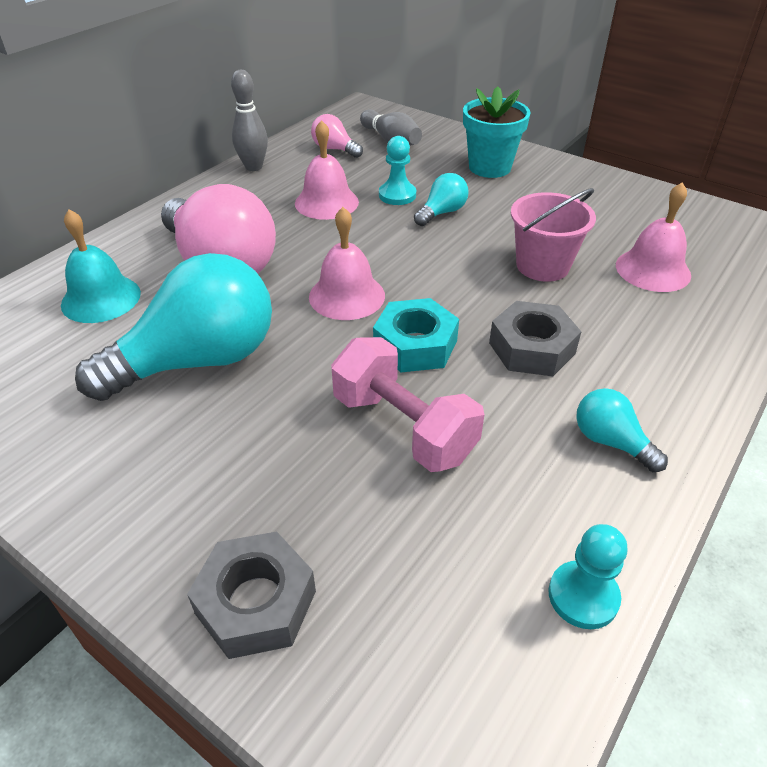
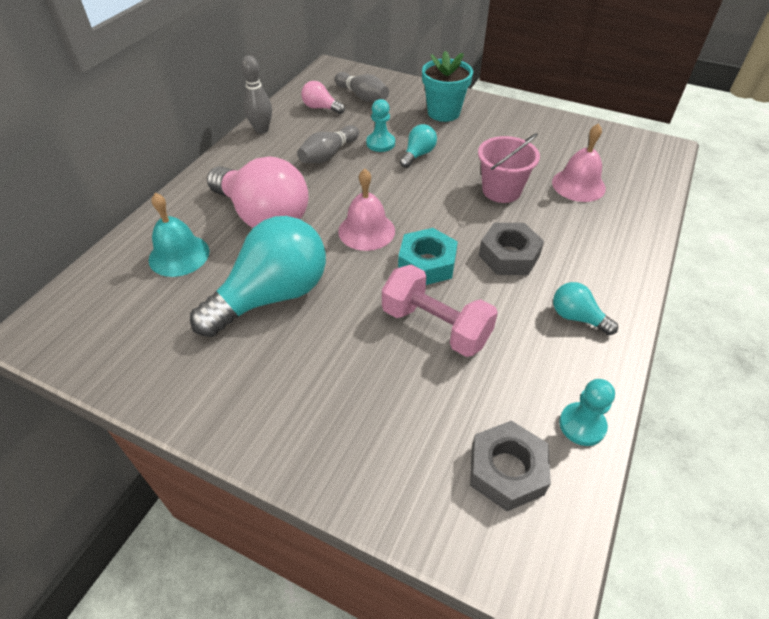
camera: 10 degrees left, 5 degrees up
(256, 602) = (371, 464): grey nut -> grey nut (506, 470)
(326, 202) = (328, 155): pink bell -> grey bowling pin

